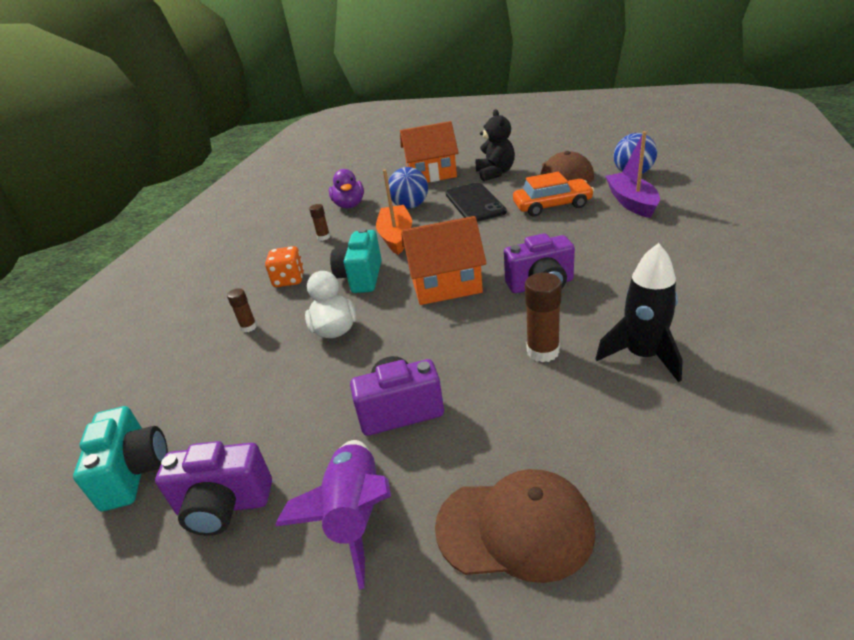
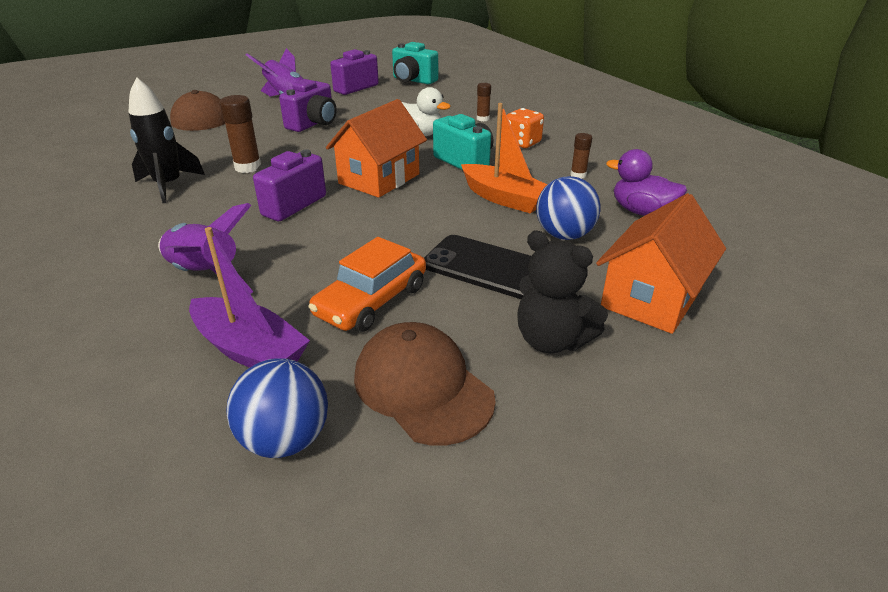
camera: 130 degrees right, 0 degrees up
(640, 246) = (205, 275): none -> purple rocket

